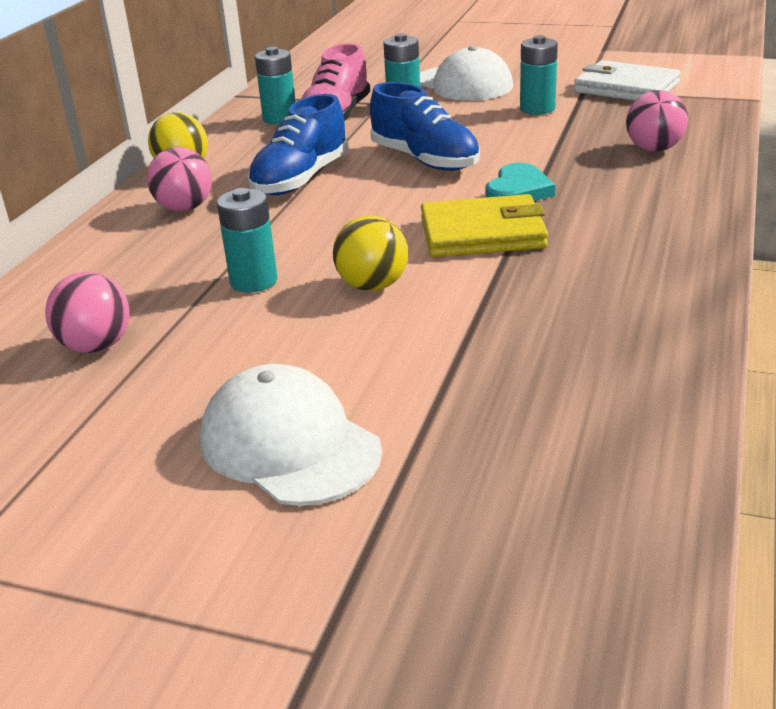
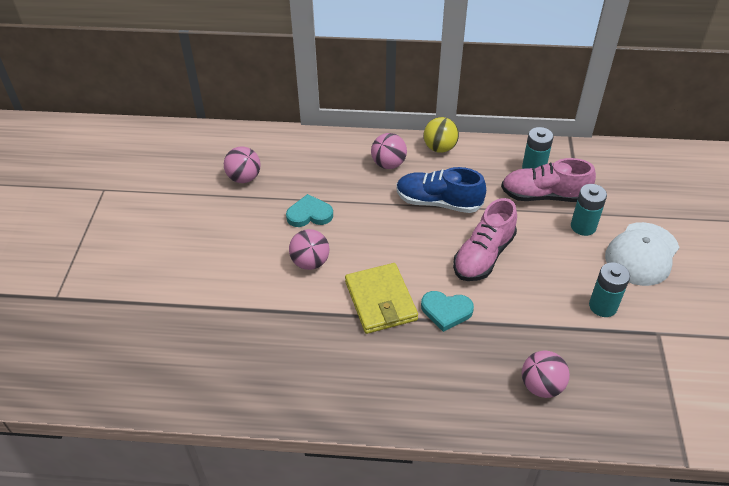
camera: 75 degrees right, 15 degrees up
(253, 281) = (309, 214): turquoise battery -> turquoise heart
(289, 445) = (172, 262): white cap -> none
(372, 286) = (310, 262): yellow ball -> pink ball
(425, 160) = (483, 256): blue shoe -> pink shoe
(626, 88) = (676, 362): white wallet -> none

